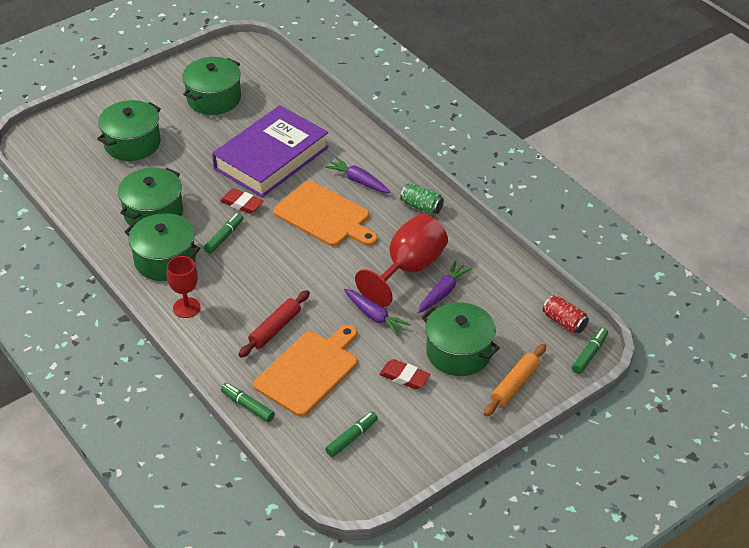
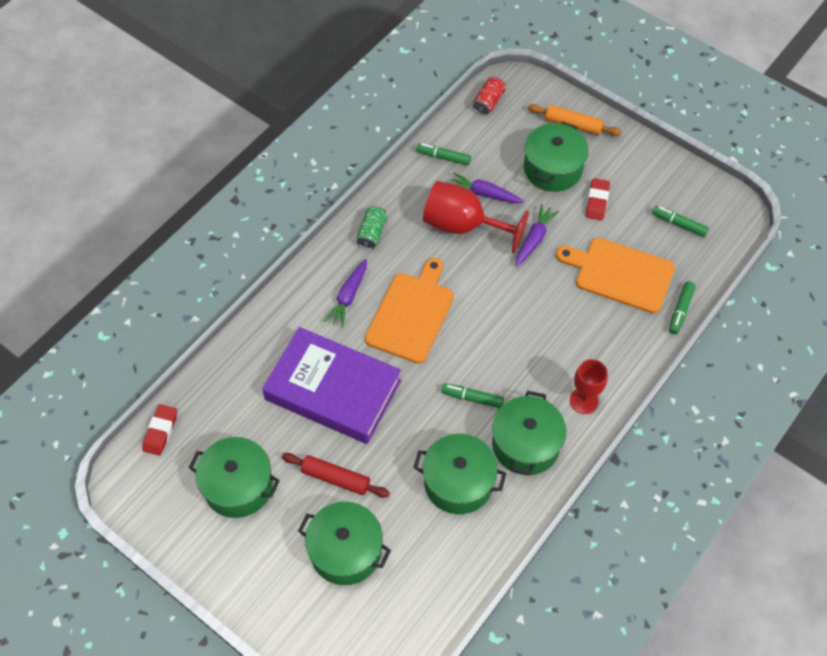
camera: 105 degrees left, 15 degrees up
(241, 204) = (416, 397): red eraser -> red eraser (160, 431)
(275, 329) = (581, 315): red rolling pin -> red rolling pin (335, 478)
(589, 354) = (519, 81): green marker -> green marker (443, 157)

